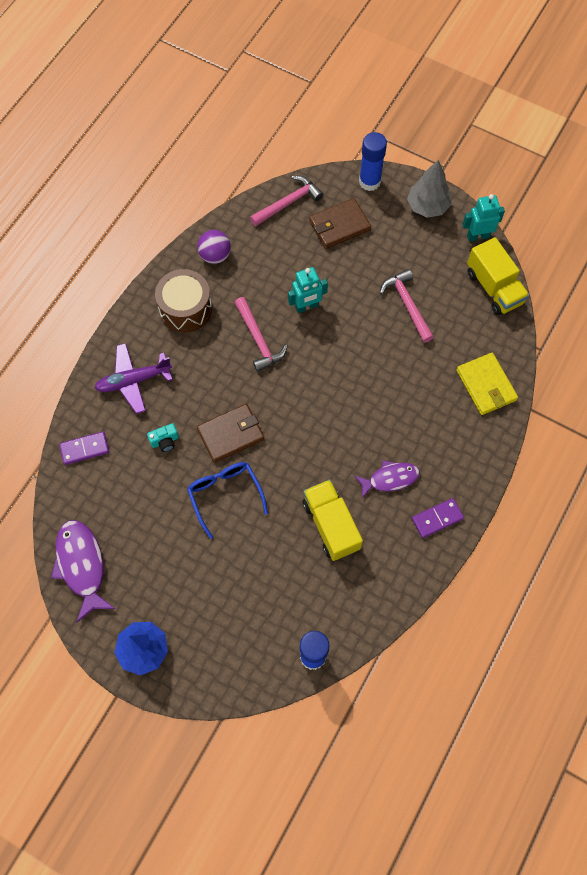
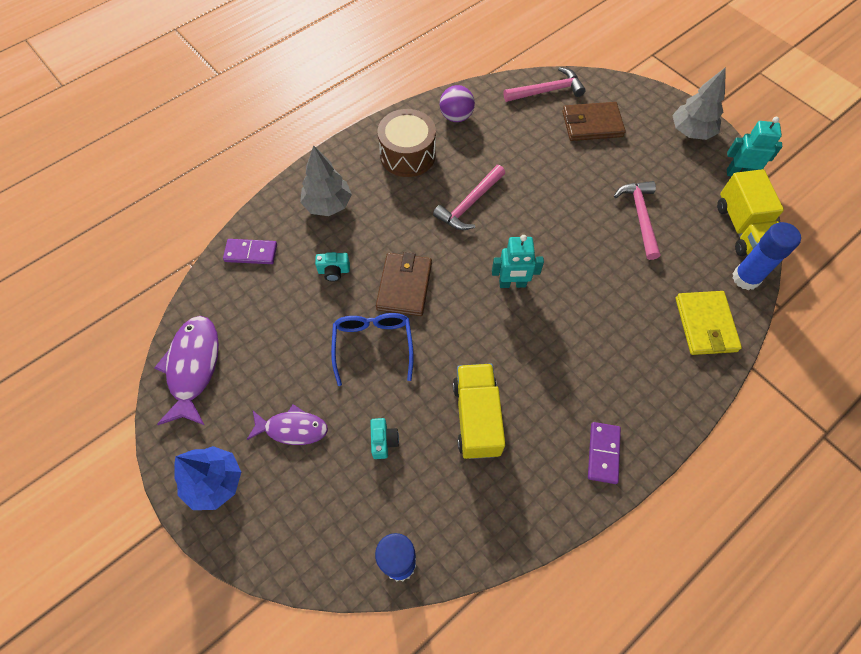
camera: 20 degrees right, 5 degrees down
(133, 381) = (328, 204): purple plane -> grey tree
(231, 434) = (404, 286): brown wallet -> brown wallet turned 75 degrees counterclockwise
(258, 340) = (469, 204): pink hammer -> pink hammer turned 45 degrees clockwise
(264, 570) = (383, 441): none -> turquoise camera
(306, 306) = (531, 188): turquoise robot -> turquoise robot (512, 284)
(369, 182) = (637, 94): blue glue stick -> blue glue stick (745, 278)
(390, 478) = (562, 389): purple fish -> purple fish (292, 428)
(437, 518) = (603, 453): purple domino -> purple domino turned 75 degrees counterclockwise

